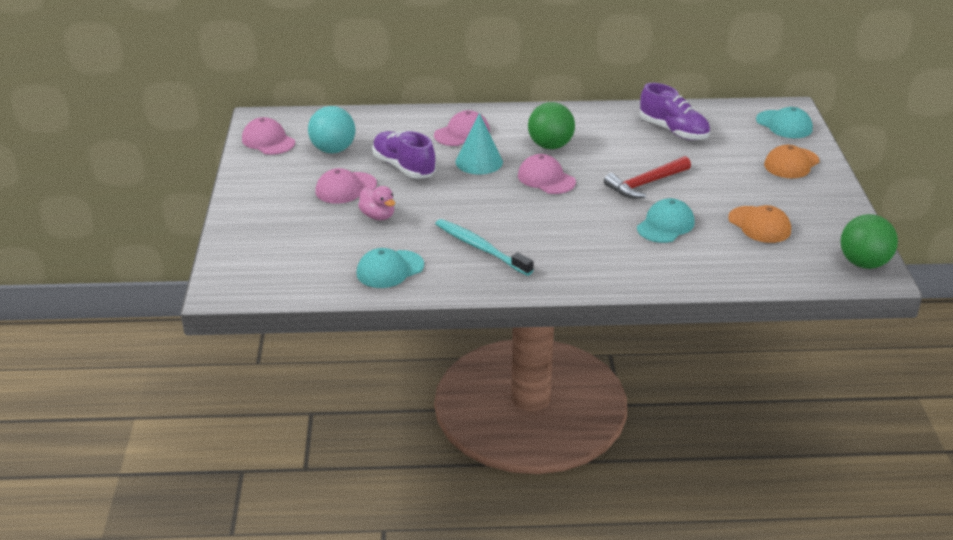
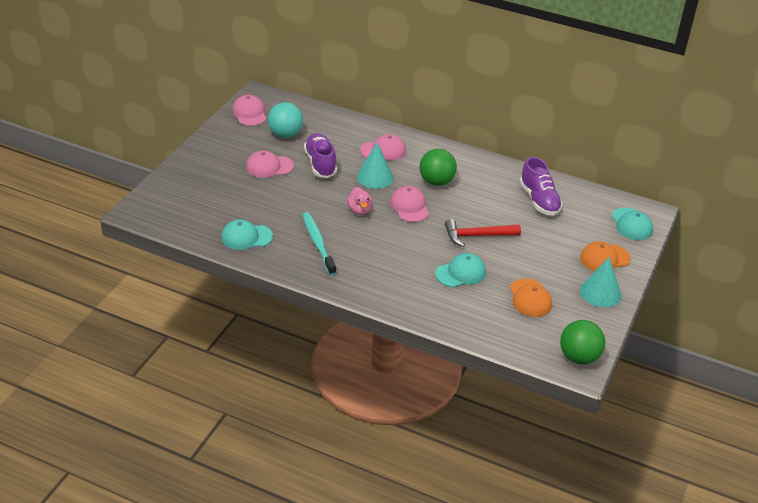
camera: 25 degrees right, 5 degrees up
(378, 216) = (272, 195): pink duck -> pink duck (359, 210)
(820, 196) = (600, 293): none -> turquoise cone

